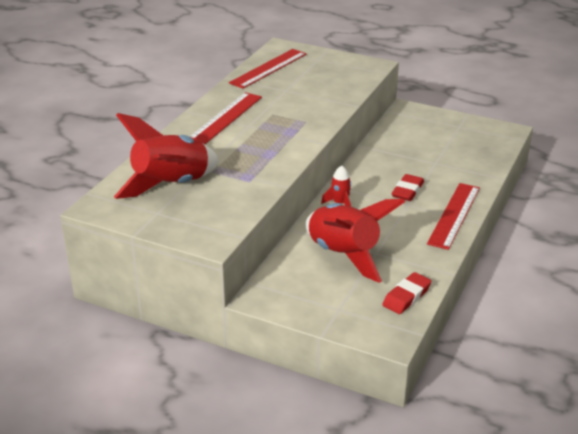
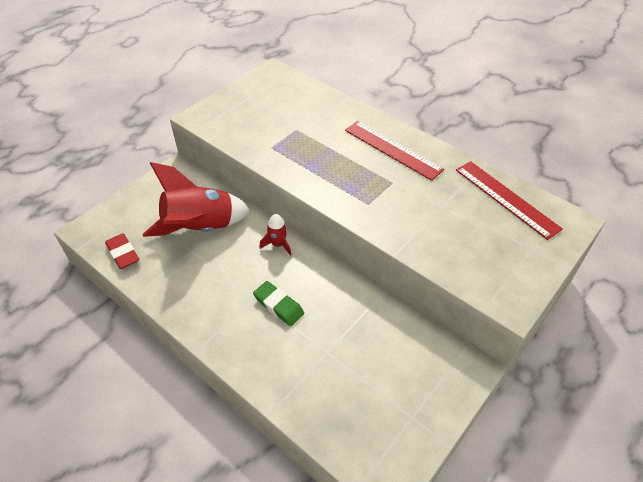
camera: 105 degrees right, 15 degrees up
(171, 185) = (284, 106): red rocket -> none
(407, 191) = (278, 305): red eraser -> green eraser
(454, 215) = (217, 332): red ruler -> none

